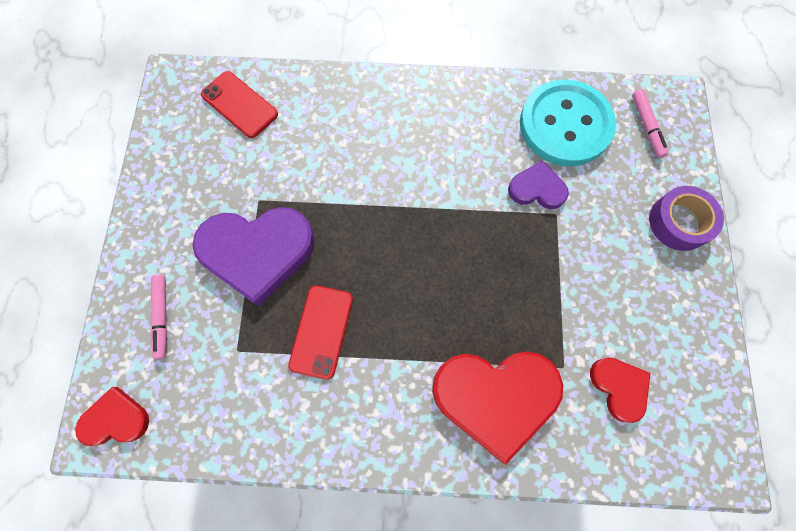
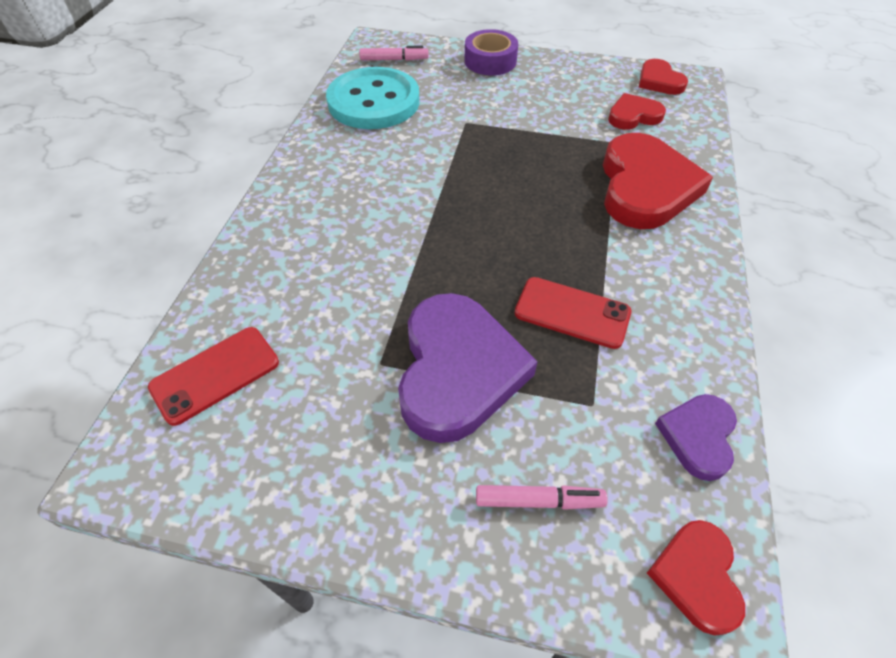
camera: 80 degrees left, 20 degrees down
(537, 189) = (436, 129): purple heart -> purple heart (698, 436)
(704, 421) = (659, 81): none -> red heart

